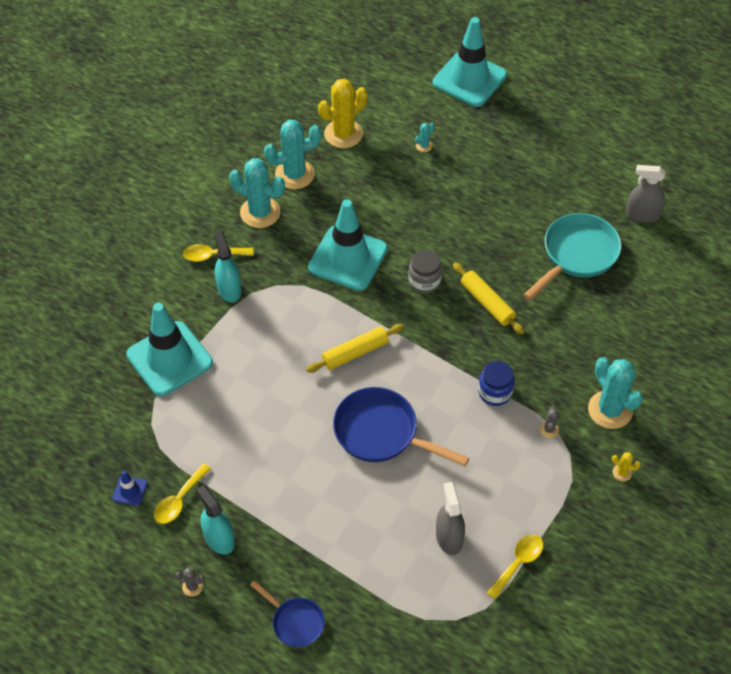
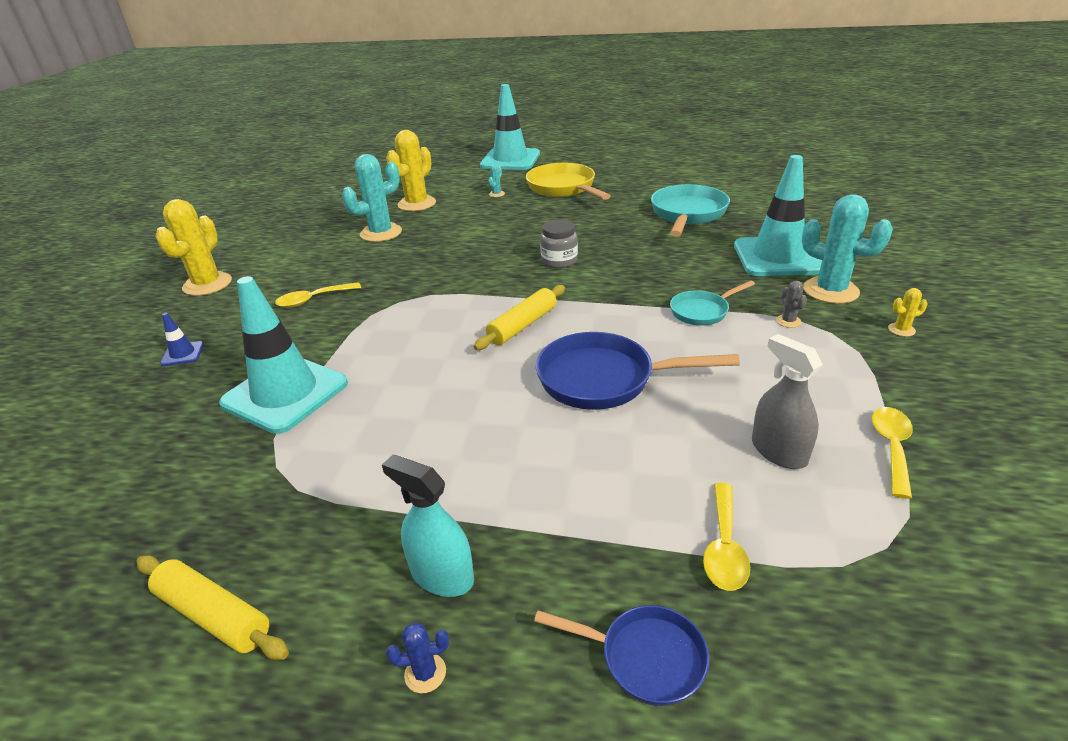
camera: 20 degrees left, 20 degrees down
(130, 491) = (260, 561): blue traffic cone -> blue traffic cone (183, 354)
(137, 199) = (207, 284): none -> yellow cactus
(179, 500) = (352, 545): yellow spoon -> yellow spoon (724, 547)
(192, 587) = (425, 673): grey cactus -> blue cactus
(229, 289) = (343, 318): turquoise spray bottle -> none
(260, 212) = (355, 261): turquoise cactus -> none
(348, 258) = (468, 266): turquoise traffic cone -> turquoise traffic cone (777, 257)
(487, 303) = (634, 258): yellow rolling pin -> yellow rolling pin (214, 614)
(492, 160) = (563, 188): none -> yellow pan
(495, 392) = (702, 311): blue jar -> turquoise pan
(642, 214) = (718, 184): grey spray bottle -> none

